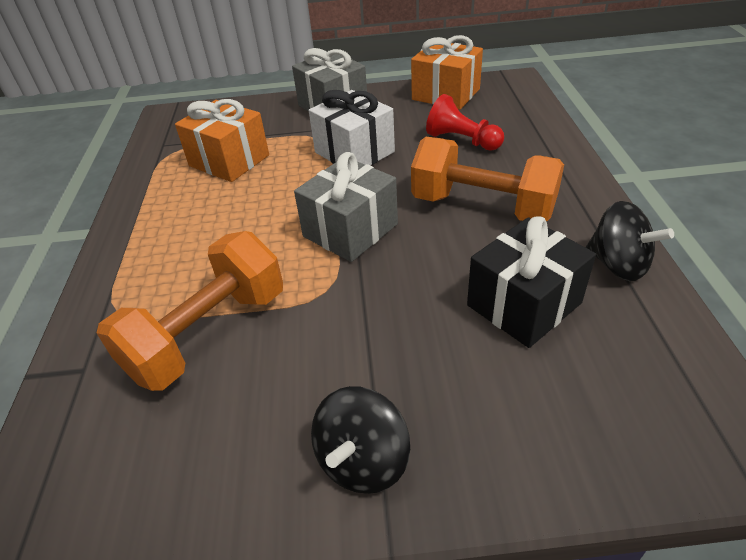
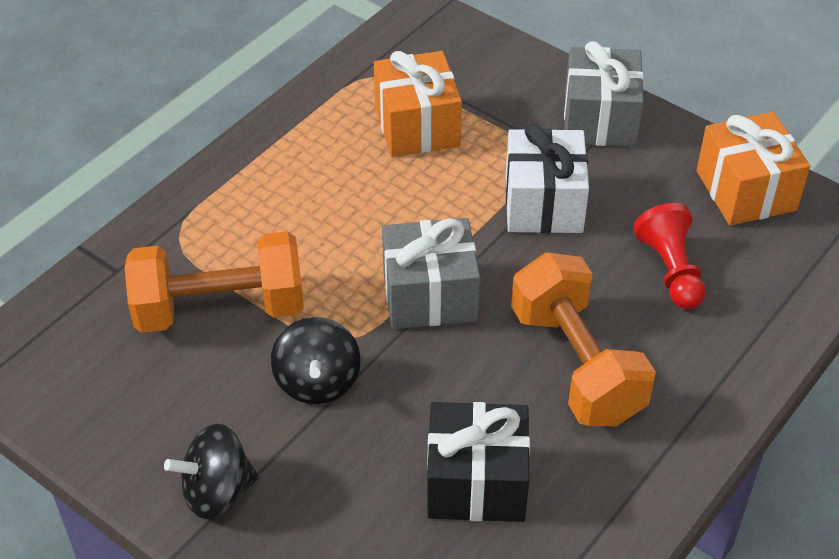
camera: 40 degrees right, 5 degrees up
(618, 265) = (609, 519): black spinning top -> black spinning top (317, 381)

